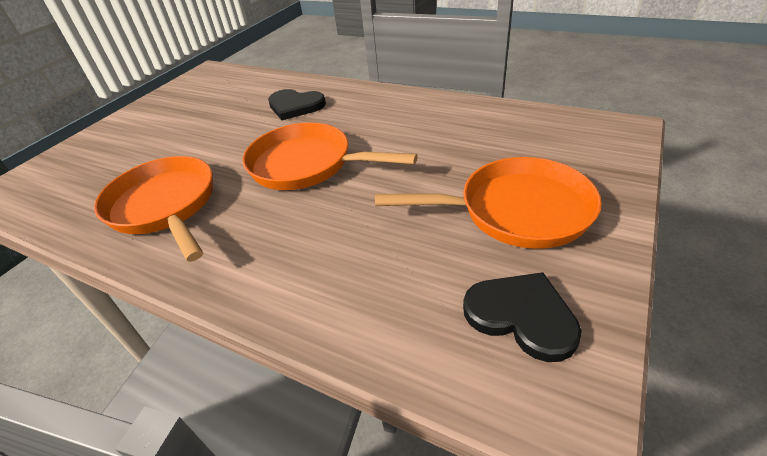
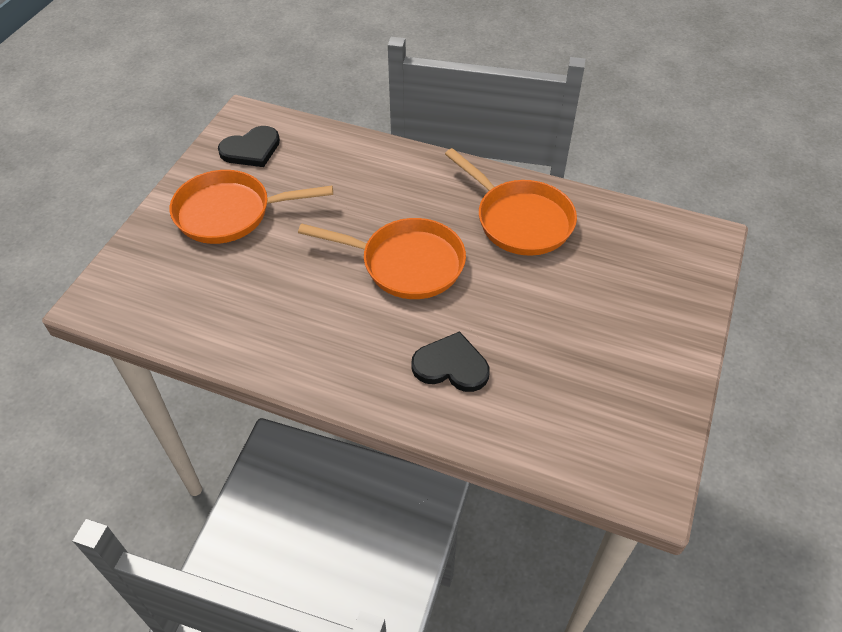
camera: 170 degrees right, 10 degrees up
(521, 316) = (251, 149): black heart -> black heart turned 60 degrees counterclockwise

